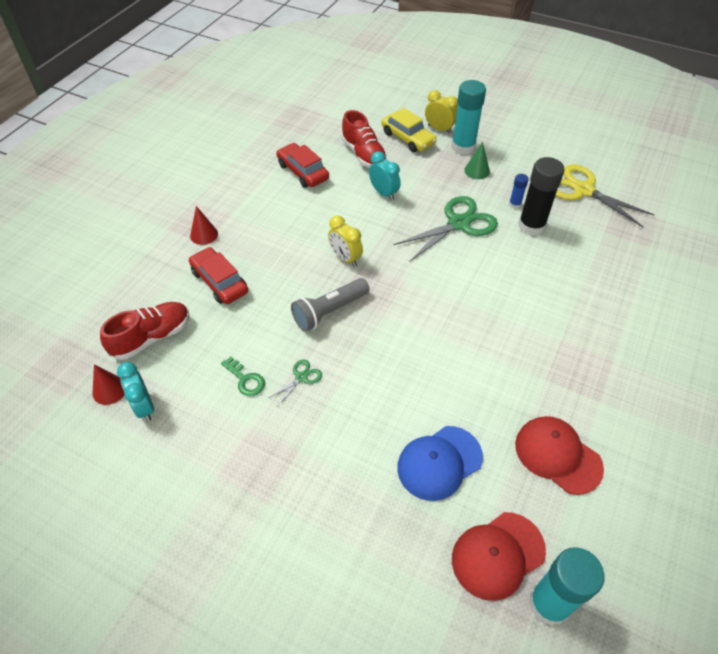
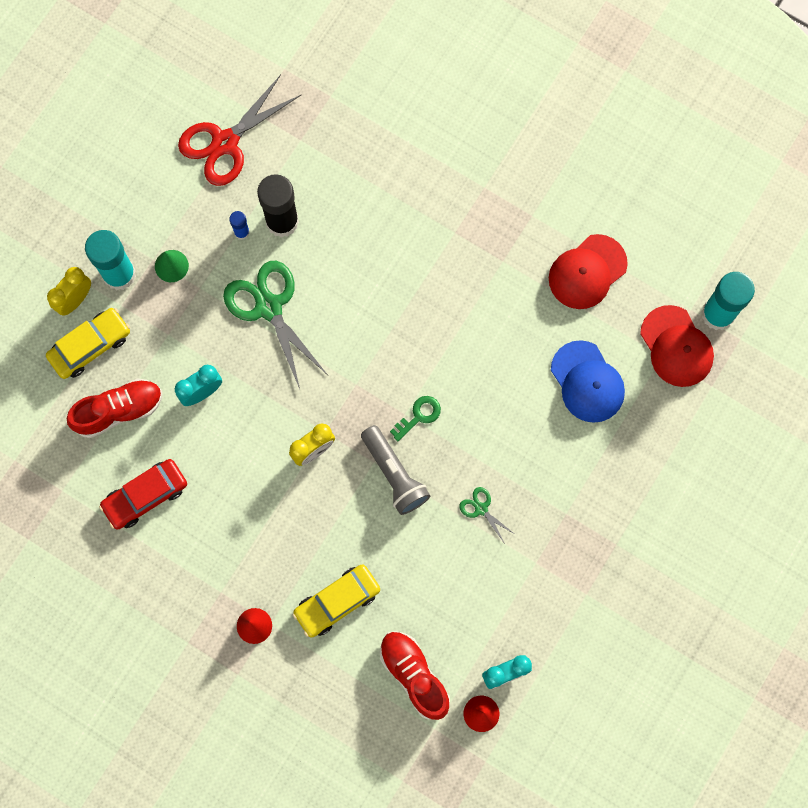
camera: 85 degrees left, 25 degrees up
(219, 282) = (337, 602): red car -> yellow car
(245, 379) = (479, 568): green key -> green key (419, 416)
(583, 190) = (225, 142): yellow scissors -> red scissors

